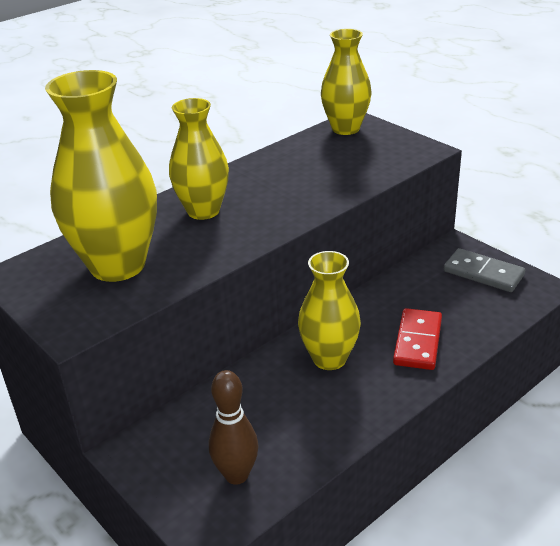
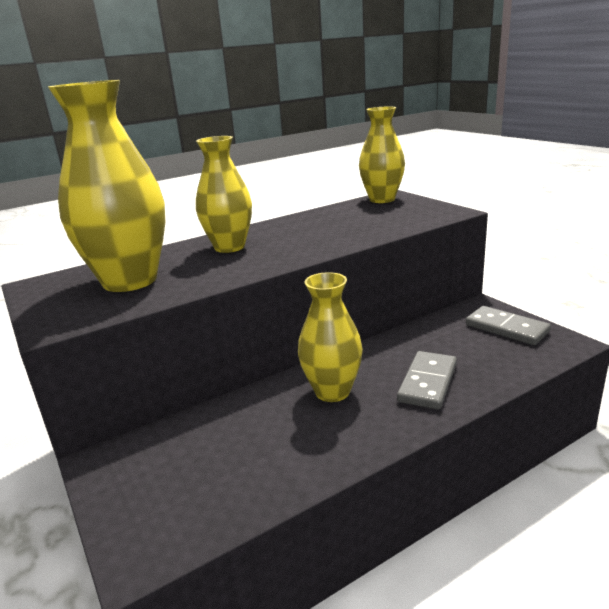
camera: 10 degrees right, 10 degrees down
(236, 475) = (197, 496): brown bowling pin -> none
(417, 342) = (427, 382): red domino -> grey domino

